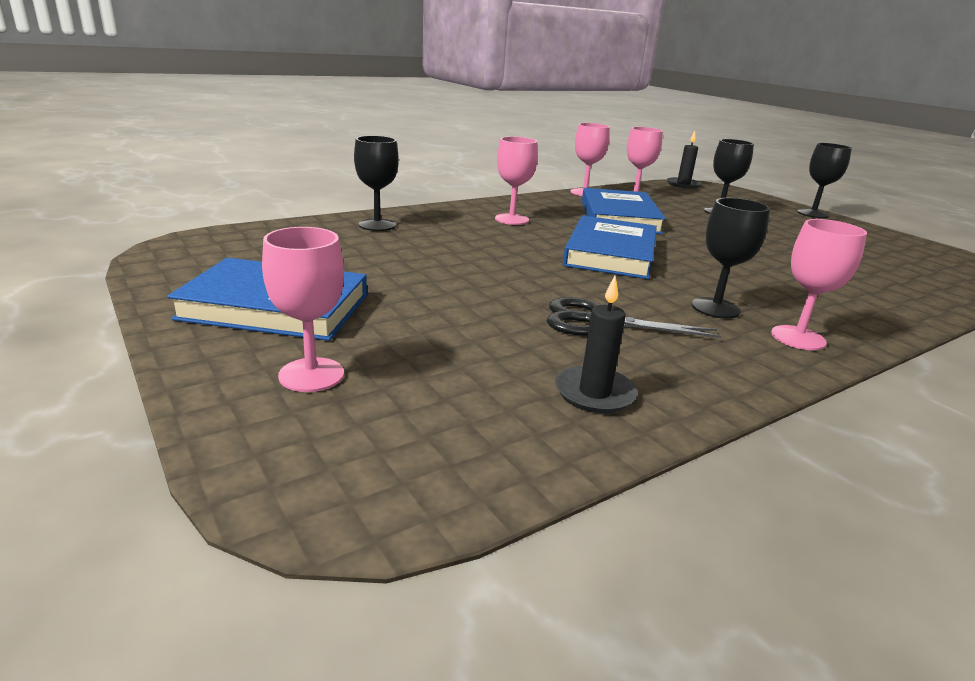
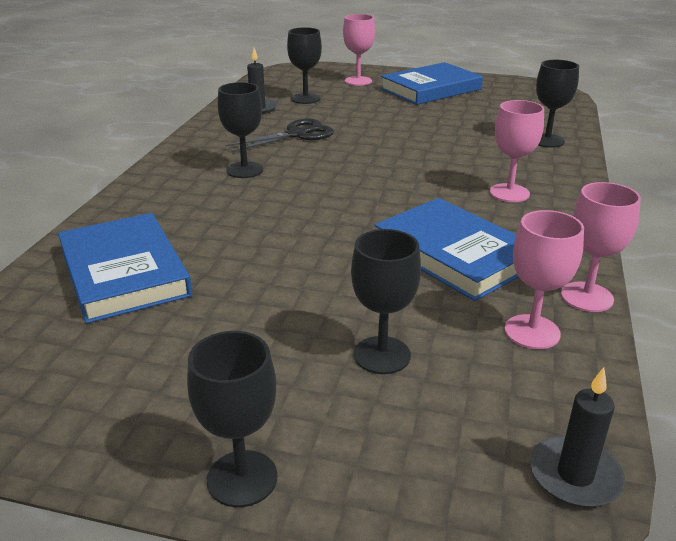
camera: 140 degrees right, 5 degrees up
(481, 377) = (305, 99): none -> black goblet
(610, 253) = (371, 190): blue book -> blue book (124, 272)
(798, 338) = (181, 169): pink goblet -> none

